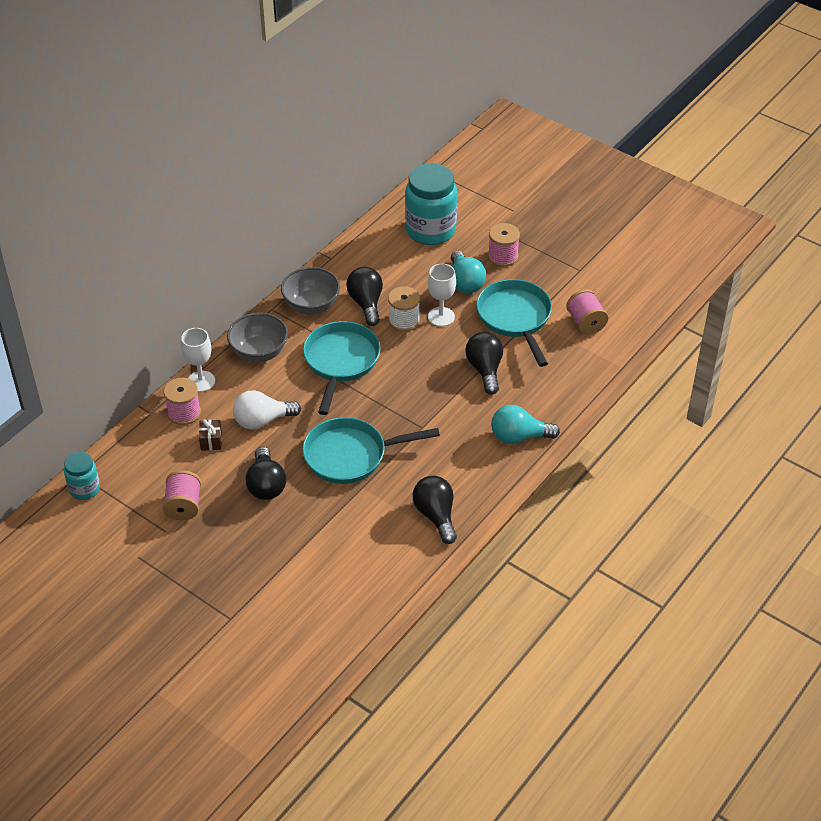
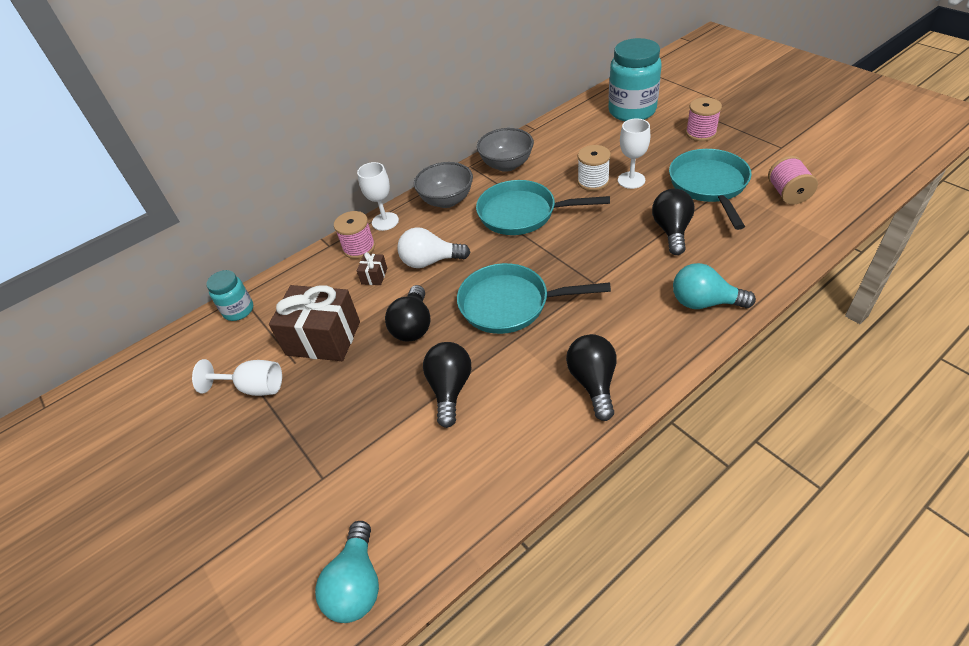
camera: 20 degrees right, 0 degrees up
(135, 557) = (254, 387): none -> white goblet
(184, 506) = (323, 338): pink spool -> brown gift
(340, 362) = (522, 213): turquoise pan -> turquoise pan turned 105 degrees counterclockwise
(366, 303) = (559, 165): black light bulb -> black light bulb (450, 389)
(465, 282) = (660, 153): turquoise light bulb -> turquoise light bulb (357, 584)

